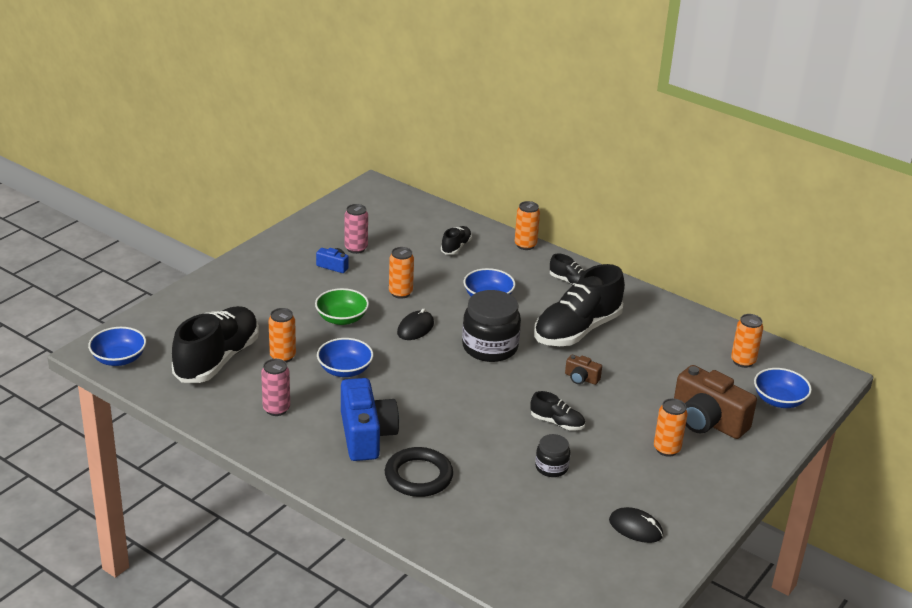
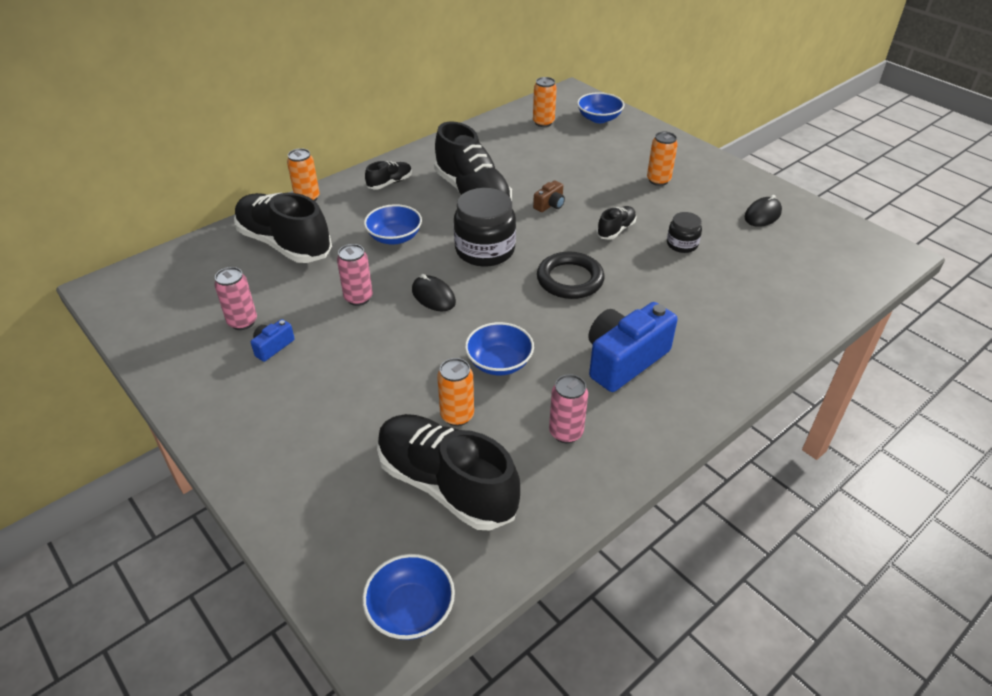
camera: 75 degrees left, 10 degrees up
(342, 318) = (393, 353): green bowl -> none
(366, 435) = (624, 360): blue camera -> blue camera turned 45 degrees counterclockwise
(400, 293) = (358, 298): orange can -> pink can
(418, 476) = (695, 330): black ring -> black ring (570, 279)
(456, 247) = (284, 244): black shoe -> black shoe, size x2.17
(707, 421) = (622, 154): brown camera -> none

